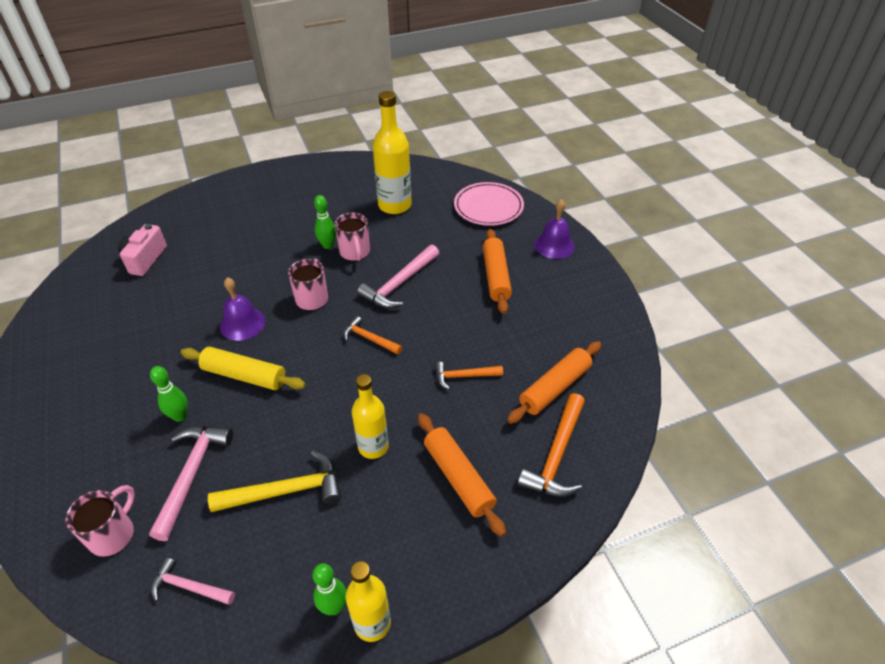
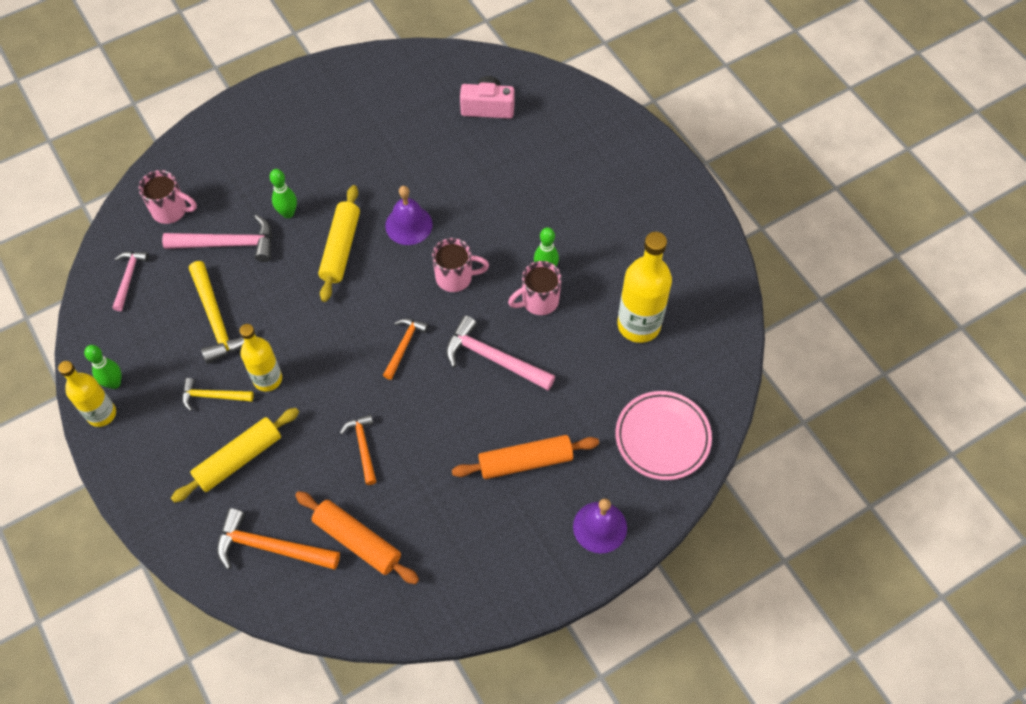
camera: 80 degrees right, 15 degrees up
(380, 498) = (213, 396): none -> yellow hammer
(458, 477) = (239, 459): orange rolling pin -> yellow rolling pin

